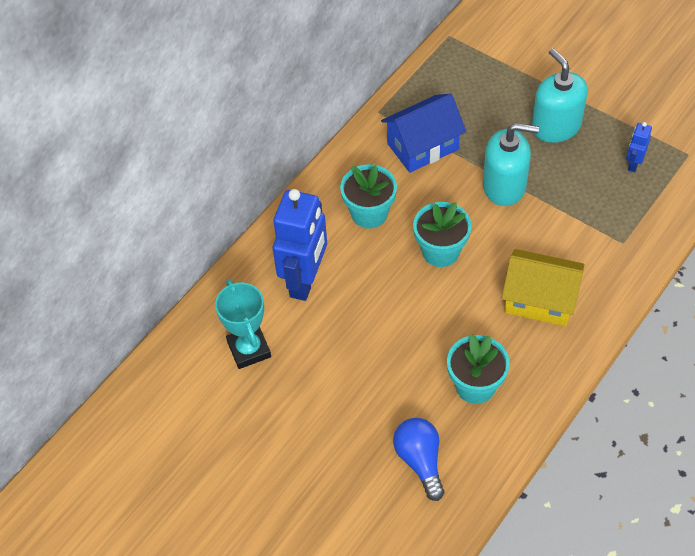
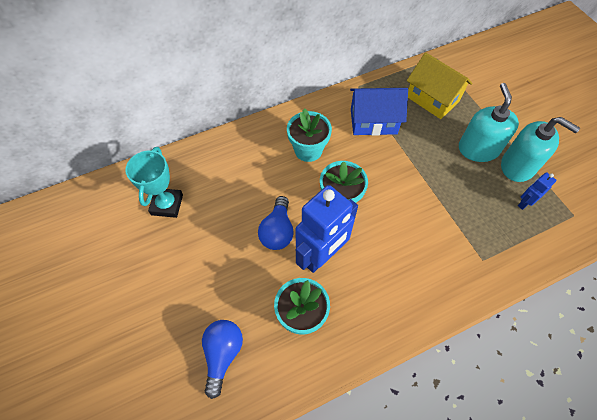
camera: 25 degrees right, 5 degrees up
(305, 281) = (235, 176): blue robot -> blue robot (321, 256)
(394, 316) = (277, 231): none -> blue light bulb
(504, 186) = (415, 174): turquoise soap dispenser -> turquoise soap dispenser (518, 166)
(539, 300) = (391, 273): yellow house -> yellow house (432, 99)

